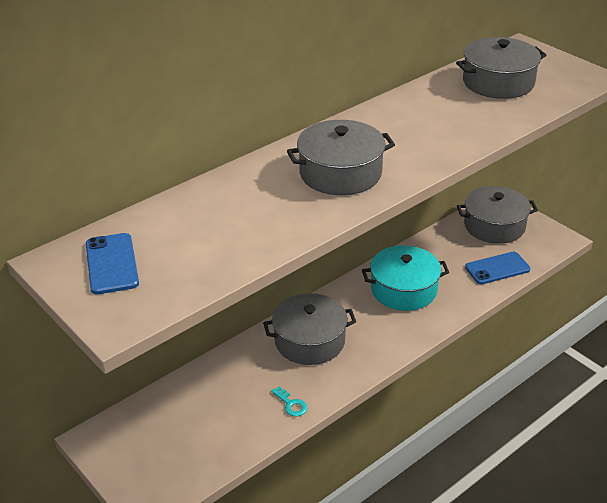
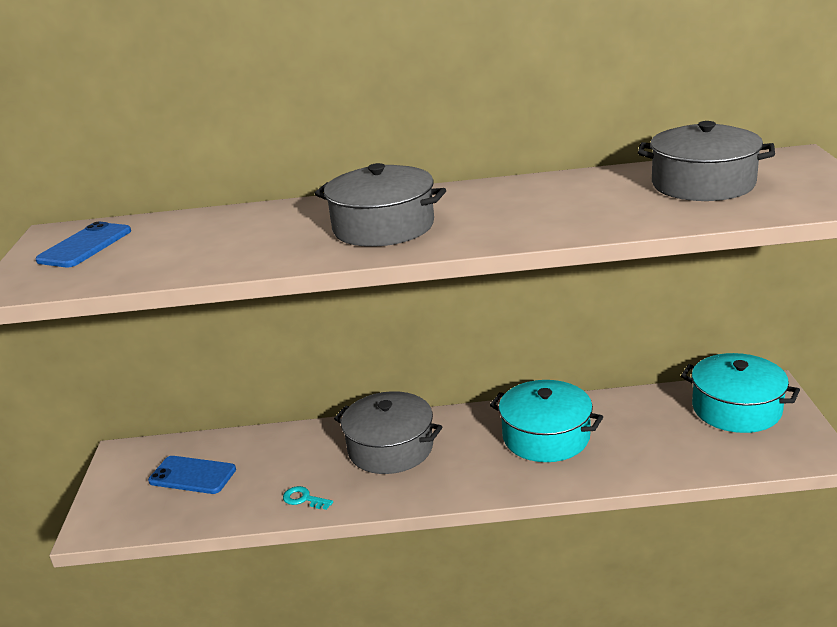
camera: 40 degrees right, 10 degrees down
(291, 404) = (303, 499): turquoise key -> turquoise key turned 120 degrees clockwise
(494, 226) = (736, 409): grey pot -> turquoise pot
(497, 268) = (687, 455): blue phone -> blue phone (192, 475)

